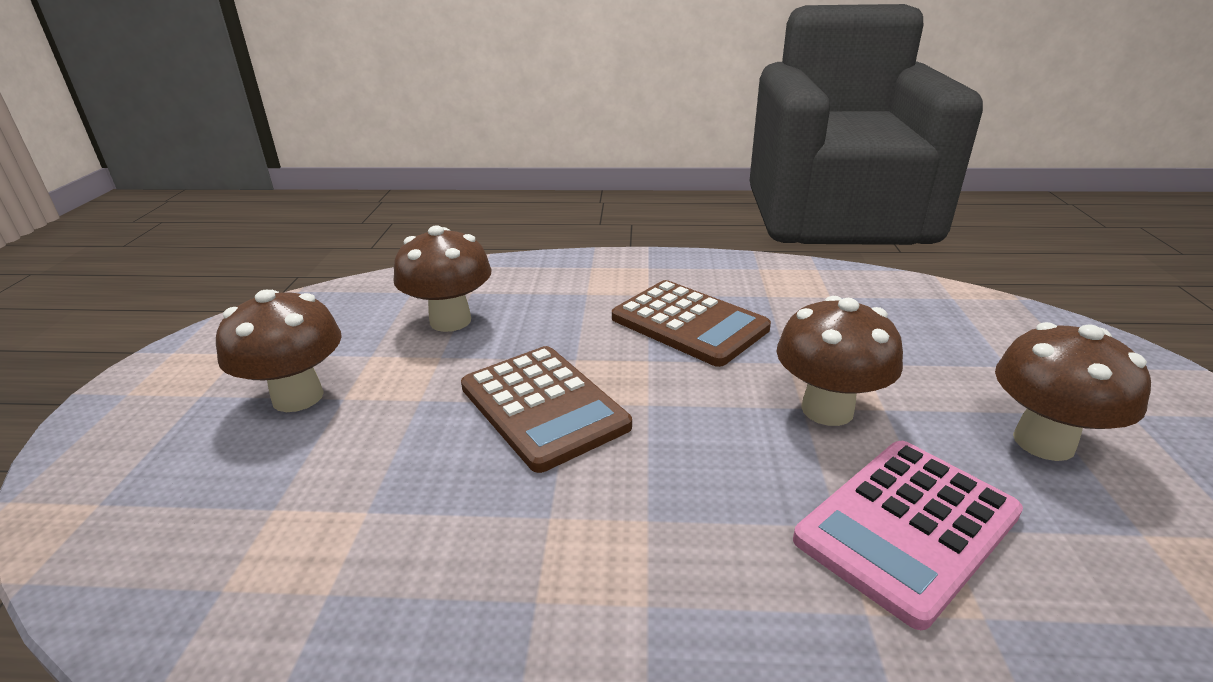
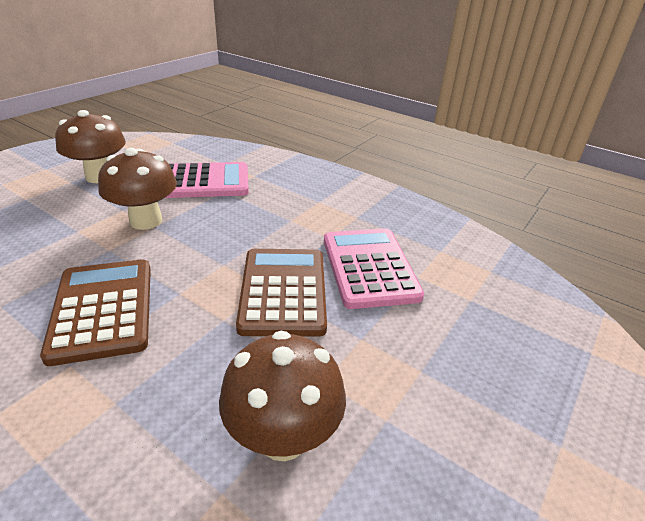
camera: 150 degrees left, 5 degrees up
(298, 397) = (461, 392): brown mushroom -> none
(451, 490) = (369, 268): none -> pink calculator

